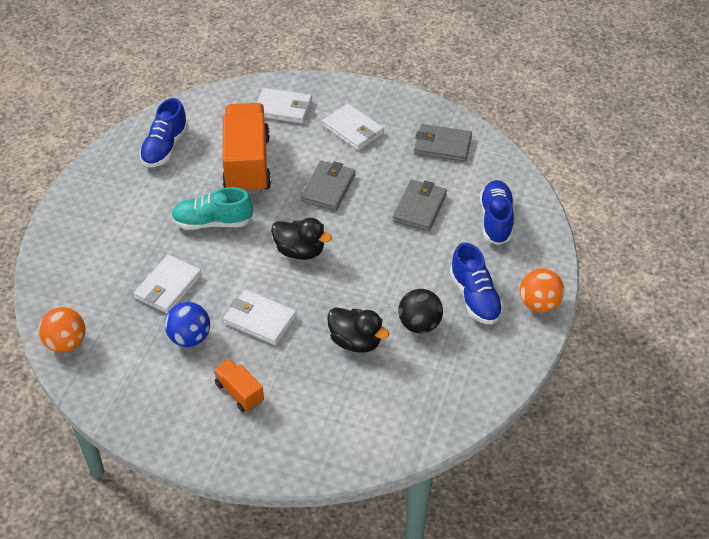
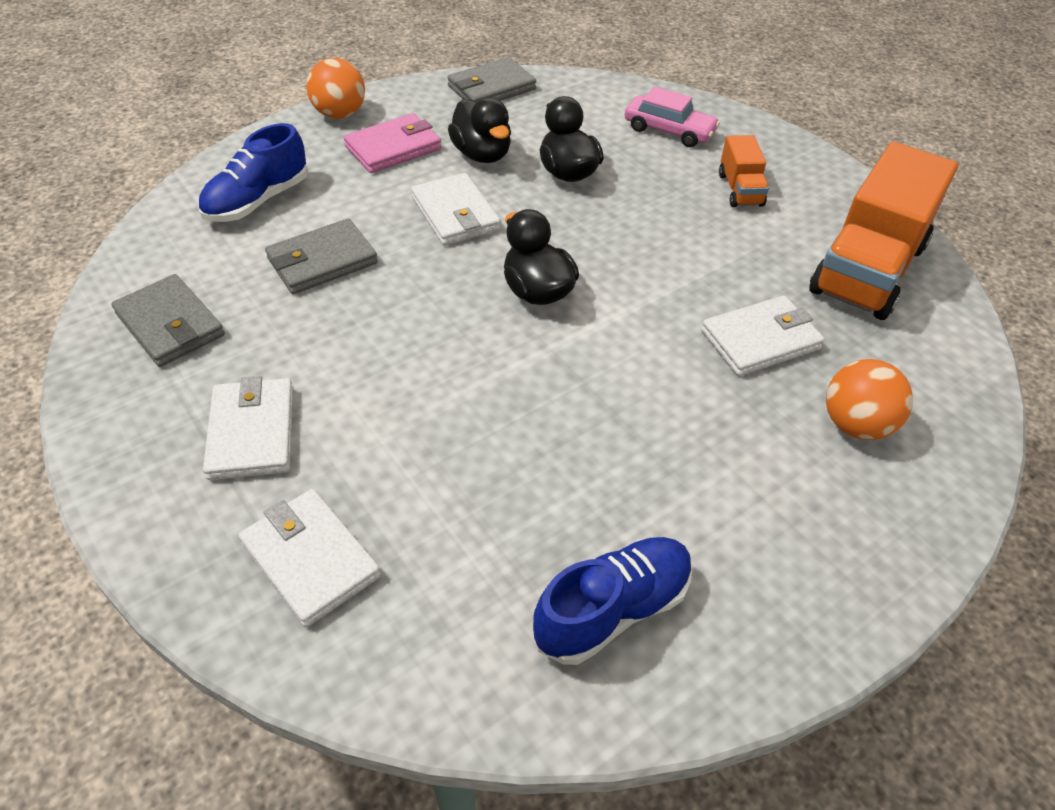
camera: 145 degrees left, 0 degrees up
(66, 343) = (949, 340): orange ball -> orange ball (856, 425)
(190, 338) = (766, 266): blue ball -> none
(212, 222) = (629, 399): turquoise shoe -> none
(247, 164) = (489, 472): orange truck -> orange truck (867, 269)
(260, 320) = (660, 242): white wallet -> white wallet (455, 214)
(323, 424) = (669, 131): none -> pink car
(328, 188) = (406, 355): grey wallet -> grey wallet (491, 88)
(419, 324) = (482, 154): black ball -> black duck
(475, 297) = (393, 148): blue shoe -> pink wallet

